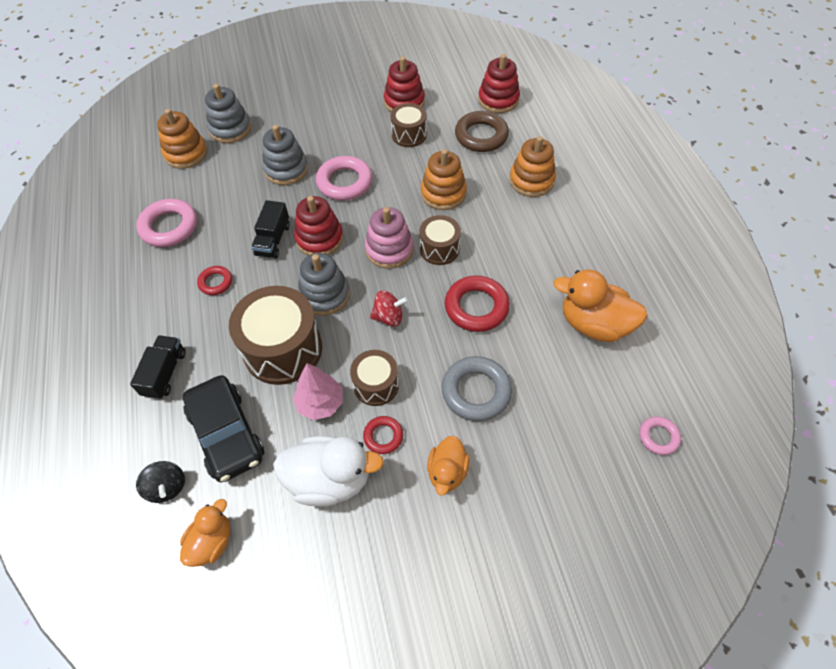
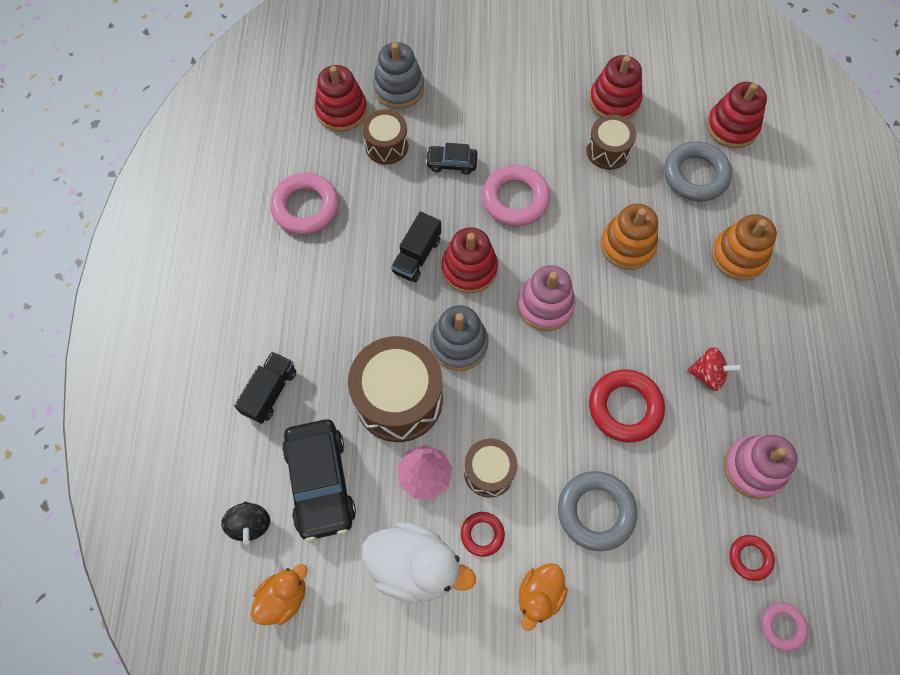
camera: 15 degrees right, 10 degrees up
(186, 153) = (341, 110): orange stacking toy -> red stacking toy
(215, 282) = (343, 294): red ring -> red ring (750, 558)
(286, 169) = (451, 163): grey stacking toy -> black car
(389, 317) = (523, 392): red spinning top -> red spinning top (708, 374)
(439, 249) = (603, 320): brown drum -> brown drum (386, 146)
(481, 136) = (695, 175): brown ring -> grey ring
(594, 324) = (754, 468): orange duck -> pink stacking toy

